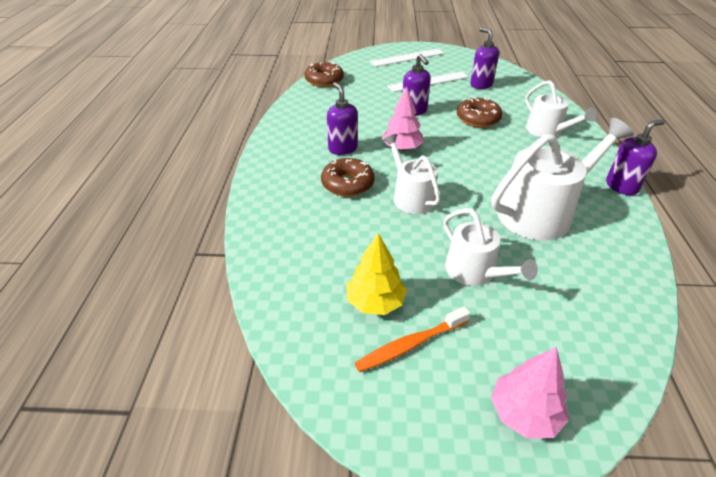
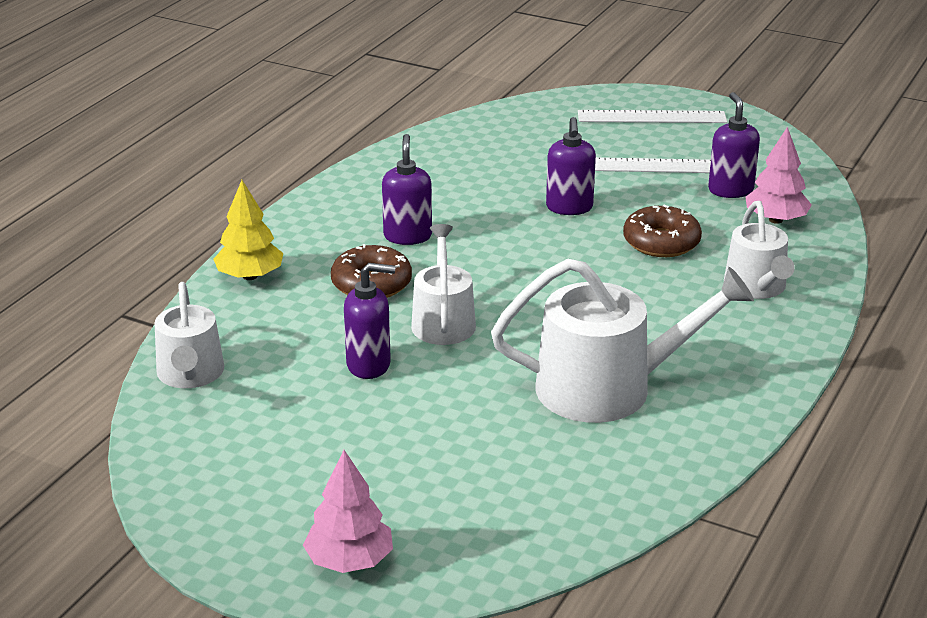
camera: 25 degrees right, 10 degrees down
(324, 80) = (473, 128): brown donut -> none
(375, 302) = (284, 419): yellow tree -> yellow tree (250, 276)
(402, 148) = (495, 256): pink tree -> pink tree (775, 220)
(410, 344) = (286, 469): orange toothbrush -> none
(475, 272) = (437, 425): white watering can -> white watering can (190, 374)
(621, 186) = (777, 390): purple soap dispenser -> purple soap dispenser (369, 365)

